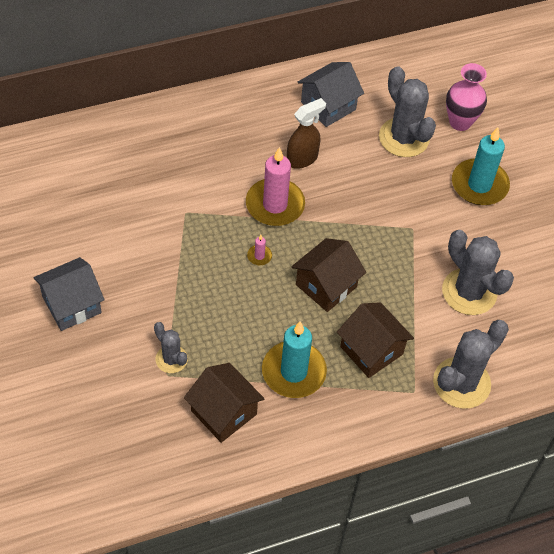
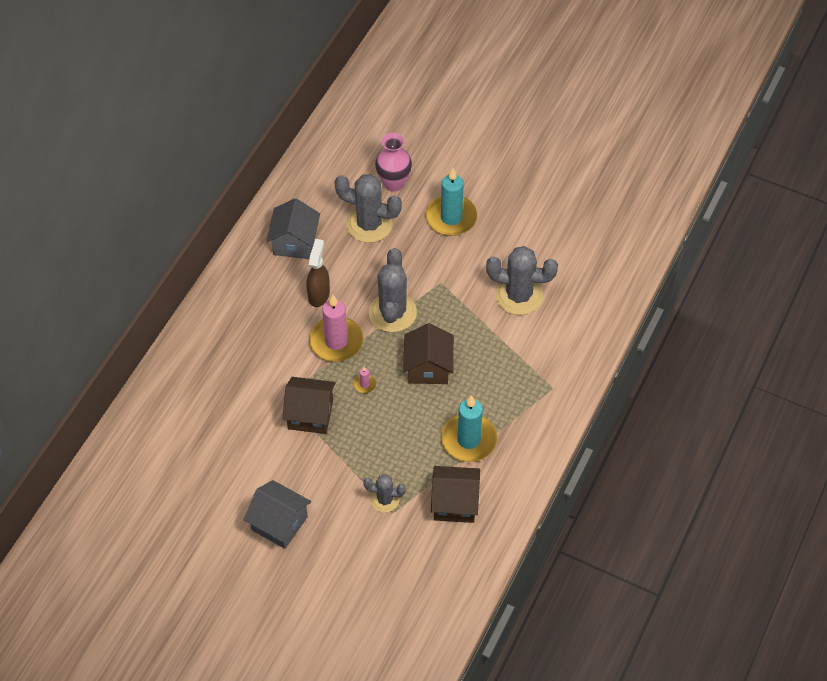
camera: 40 degrees left, 0 degrees up
(72, 305) = (279, 523): grey house -> grey house turned 75 degrees counterclockwise
(371, 350) = (500, 384): brown house -> brown house (310, 414)
(461, 383) = (574, 358): grey cactus -> grey cactus (392, 312)

